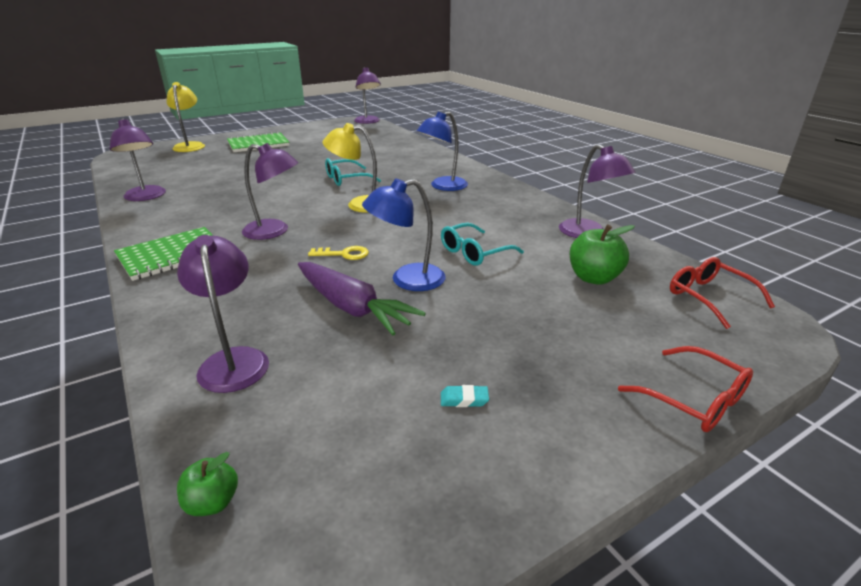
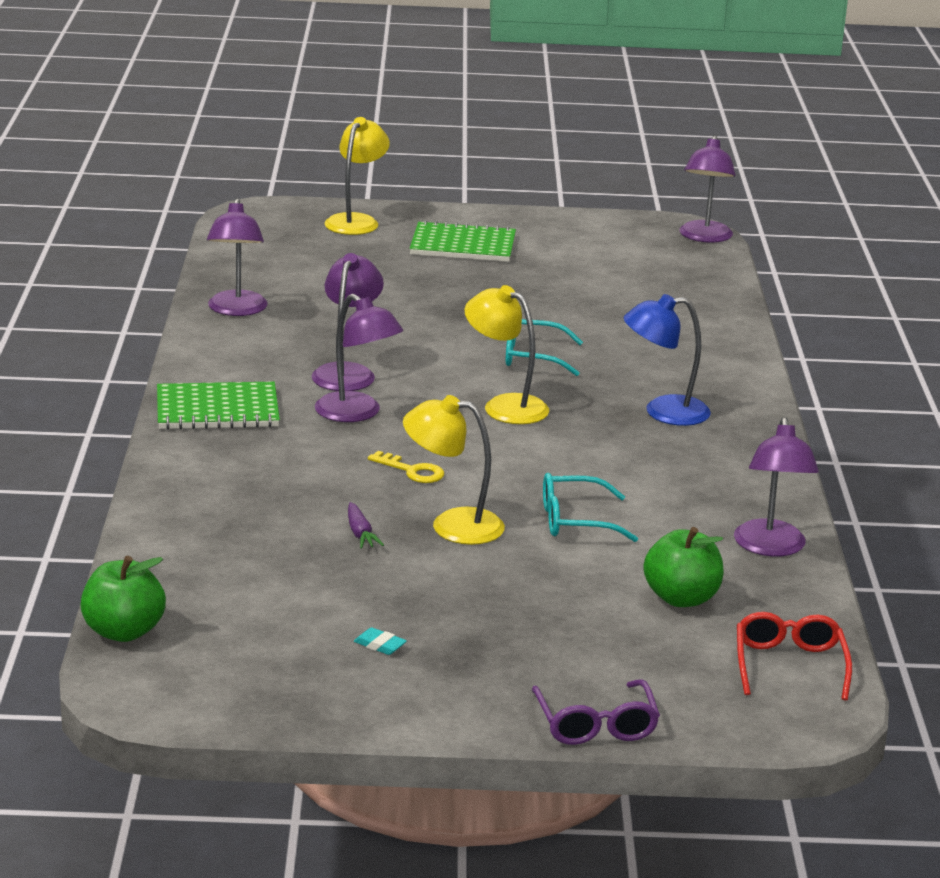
camera: 30 degrees right, 5 degrees down
(212, 502) = (123, 631): green apple -> green apple, size x1.75
(233, 360) = (205, 542): purple lamp -> purple lamp (347, 372)
(352, 307) = (360, 533): purple carrot -> purple carrot, size x0.44
(407, 280) = (452, 525): blue lamp -> yellow lamp
(694, 400) = (595, 725): red glasses -> purple glasses

